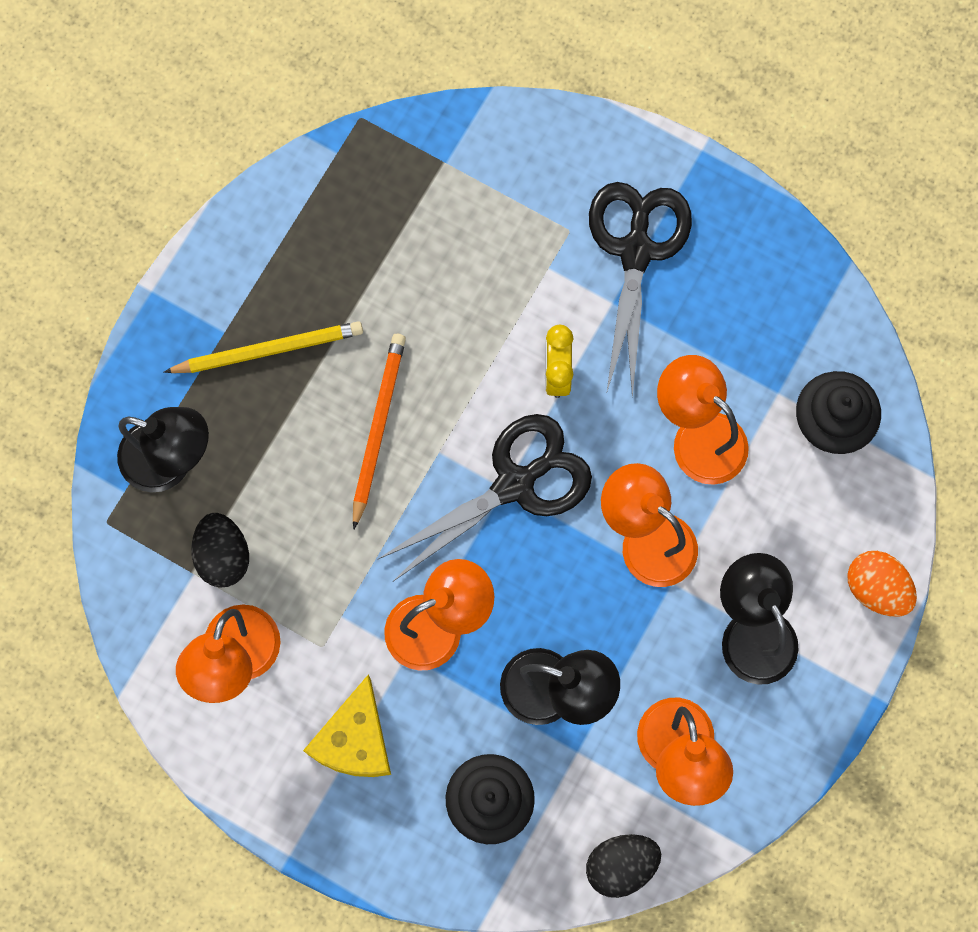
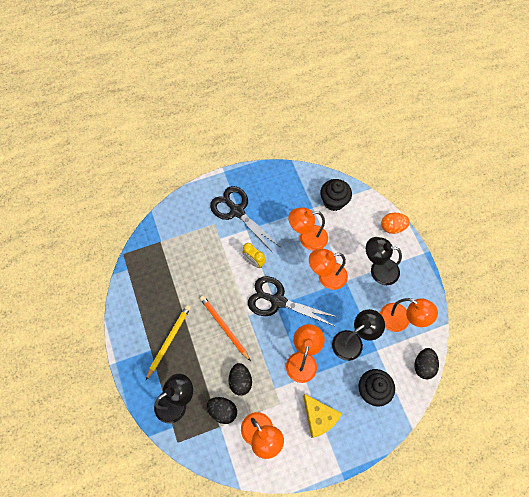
camera: 50 degrees left, 10 degrees down
(302, 542) = (240, 381): none -> black egg
(515, 484) = (277, 301): black scissors -> black scissors turned 75 degrees counterclockwise

